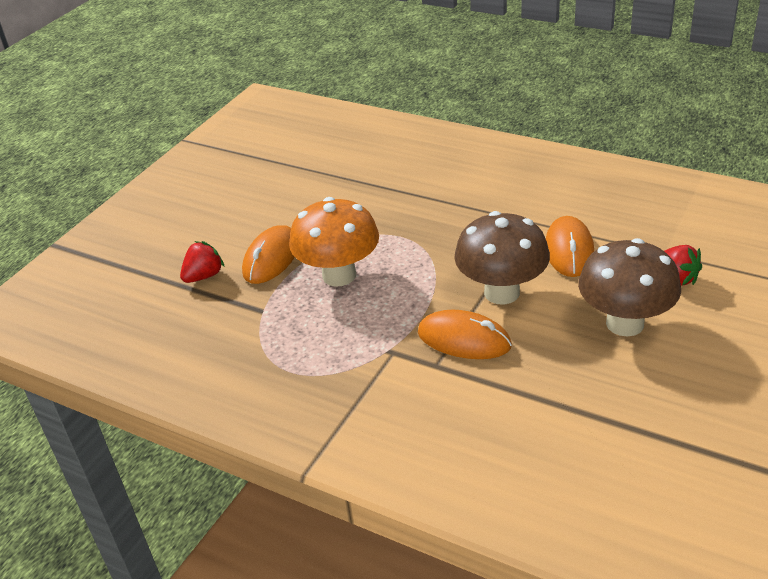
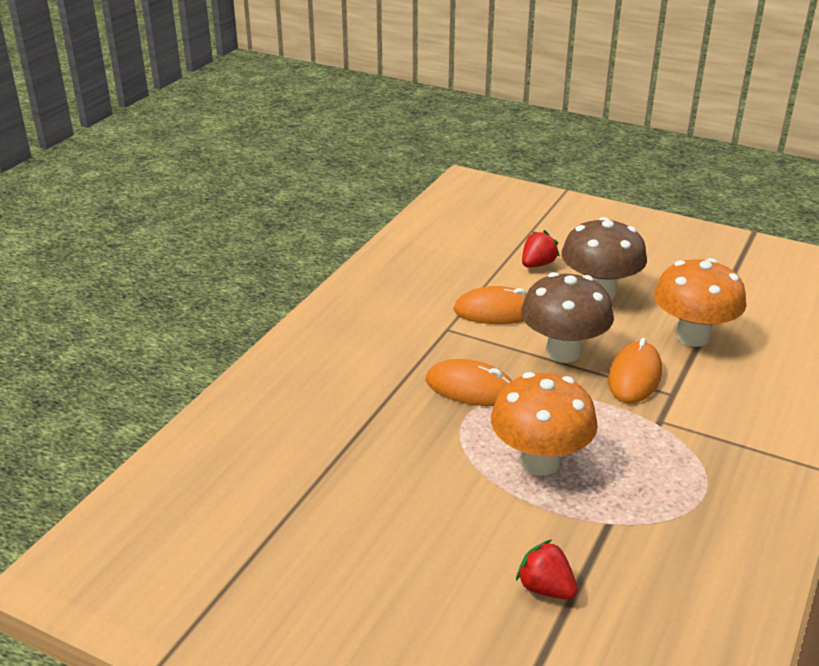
camera: 95 degrees left, 5 degrees down
(271, 258) = (506, 523): orange mouse -> orange mouse (471, 388)
(545, 391) = (692, 336): none -> orange mushroom

